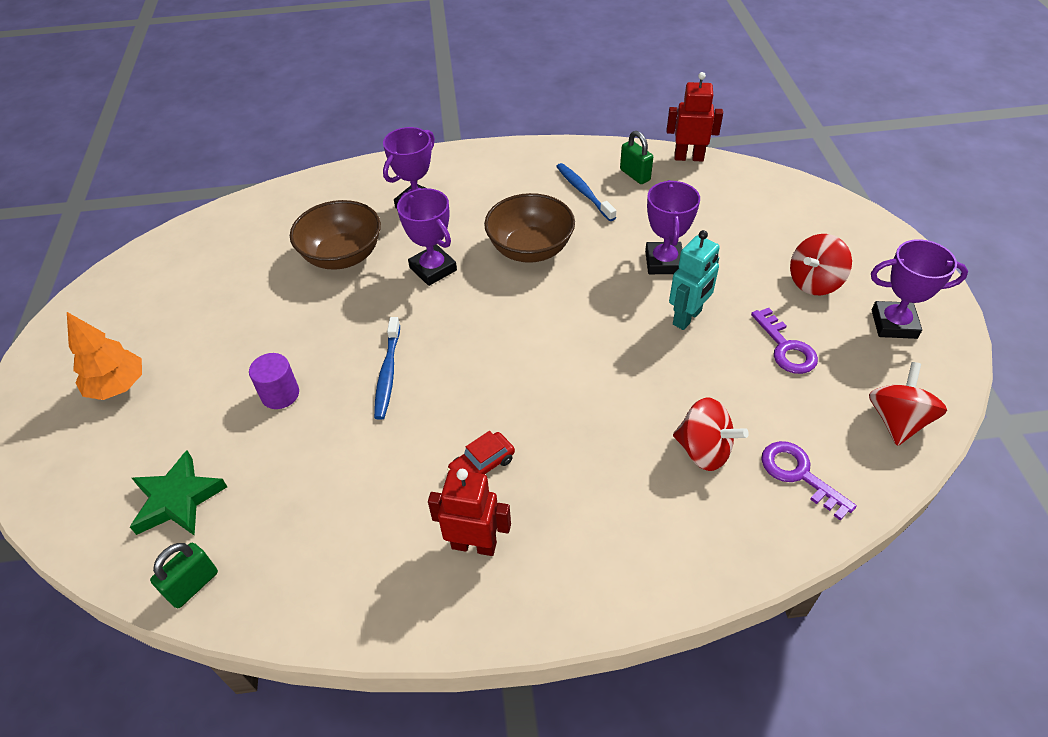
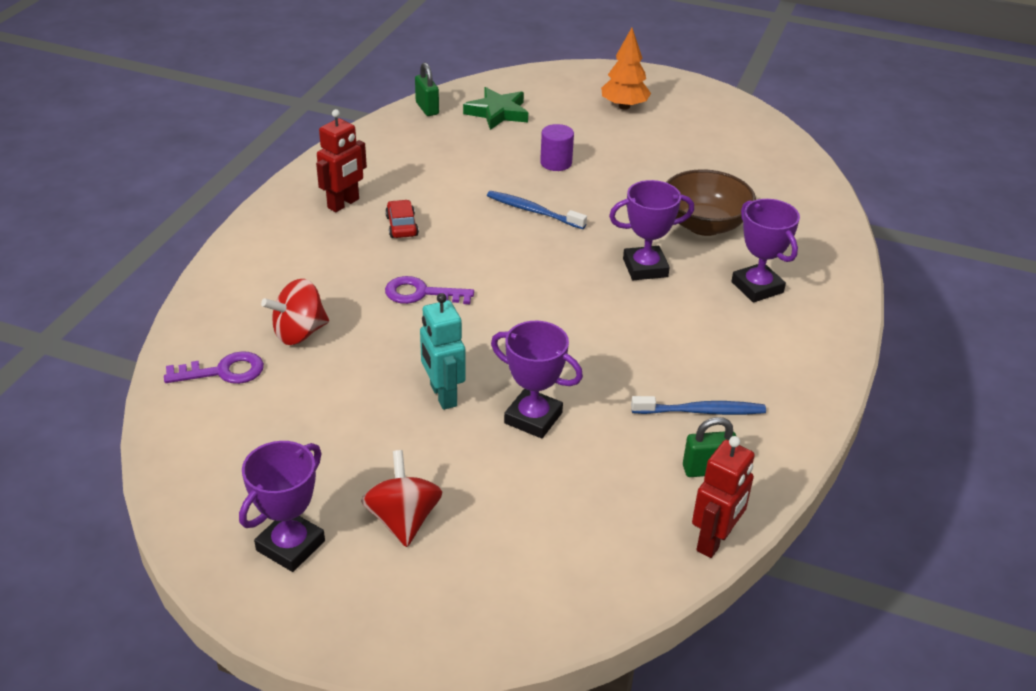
camera: 115 degrees right, 10 degrees down
(530, 249) = (628, 335): brown bowl -> none
(786, 348) = (344, 441): purple key -> purple key (421, 293)
(897, 421) = (198, 464): red spinning top -> none

